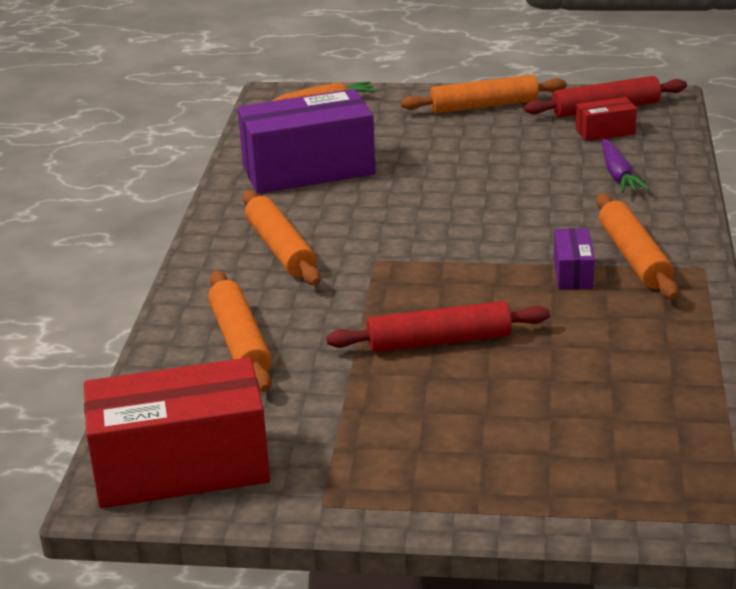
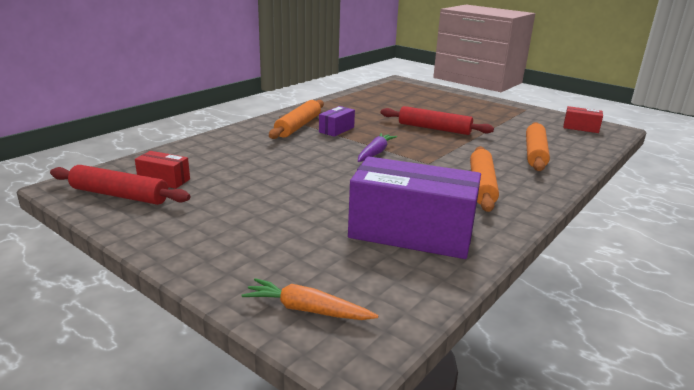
camera: 150 degrees left, 5 degrees down
(181, 468) = (580, 128): red box -> red box, size x0.45
(484, 106) = (186, 235): orange rolling pin -> none
(618, 175) = (222, 156): purple carrot -> purple carrot (375, 153)

